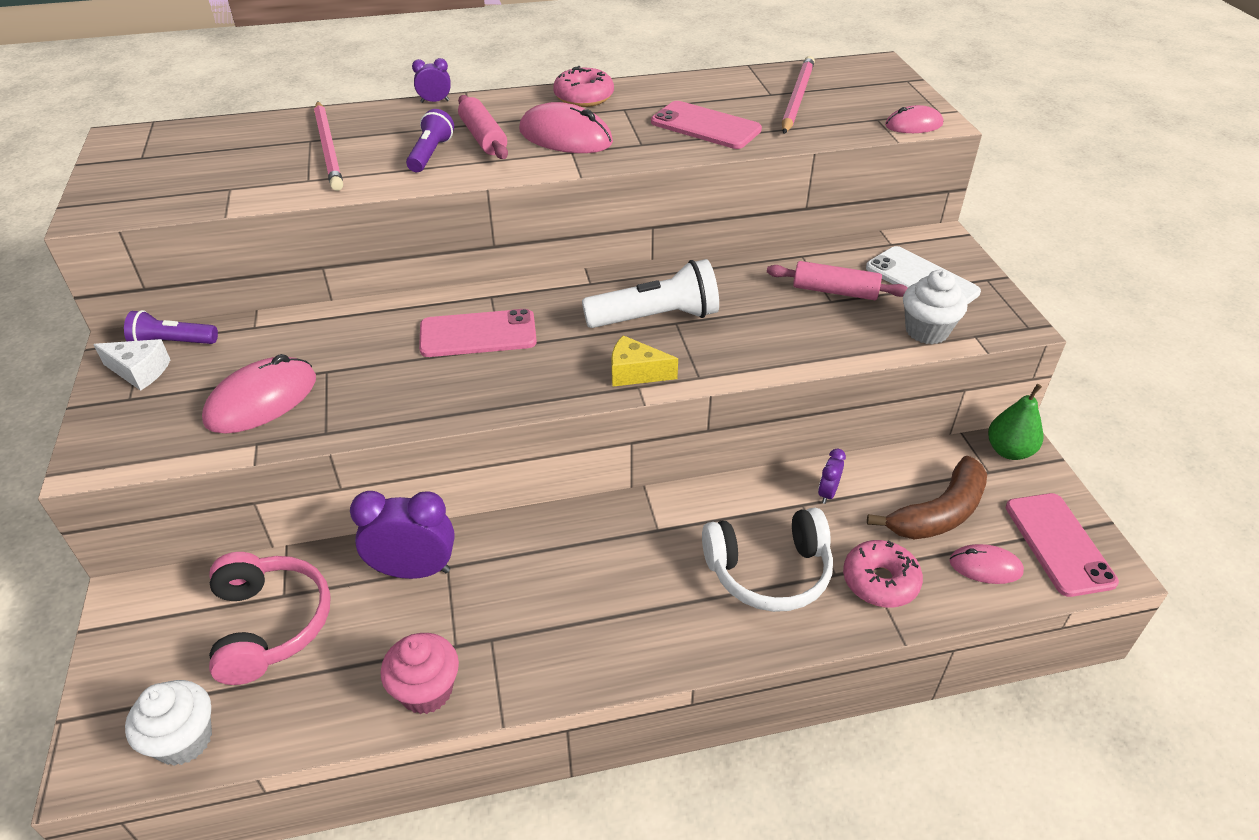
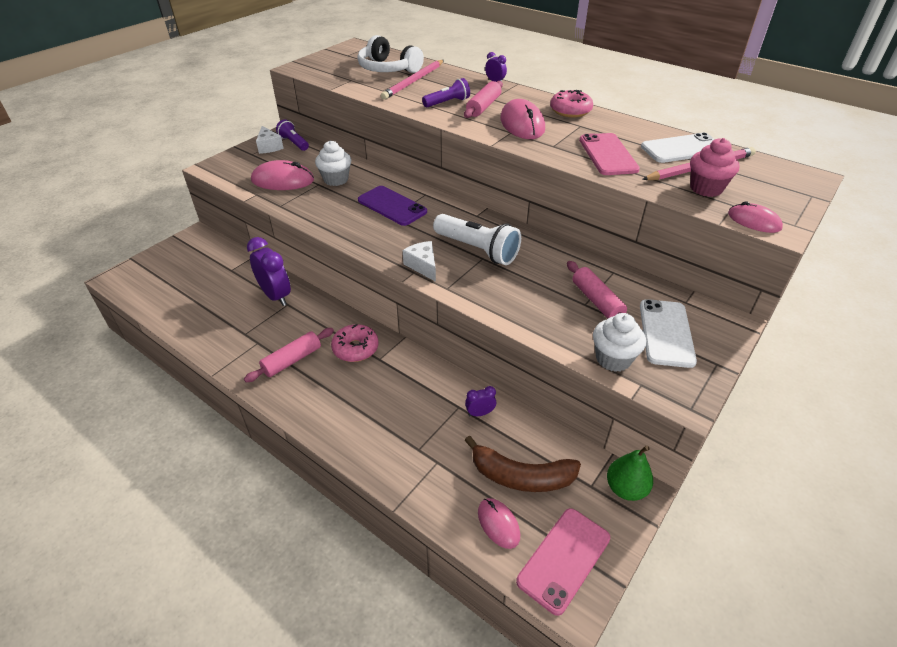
camera: 50 degrees right, 0 degrees up
(184, 740) = (141, 291): white cupcake -> white cupcake (336, 179)
(269, 625) = (212, 276): pink headphones -> none
(426, 691) = (213, 340): pink cupcake -> pink cupcake (706, 188)
(478, 334) = (392, 206): pink phone -> purple phone
(569, 617) = (292, 360): none -> pink rolling pin
(635, 373) = (423, 266): yellow cheese -> white cheese
(751, 87) = (682, 149): none -> white phone
(769, 571) = (392, 419): white headphones -> white headphones (388, 69)
(880, 581) = (432, 473): pink donut -> pink donut (355, 348)

